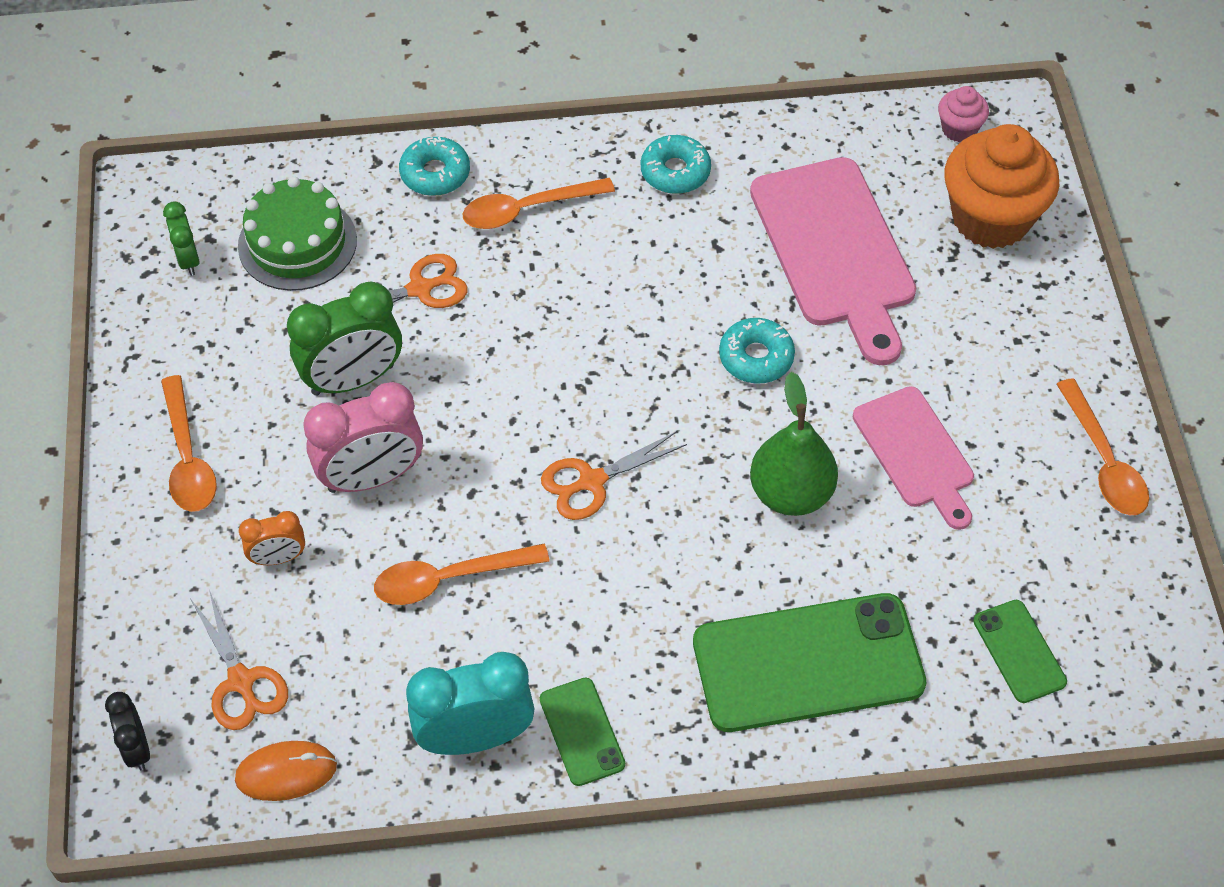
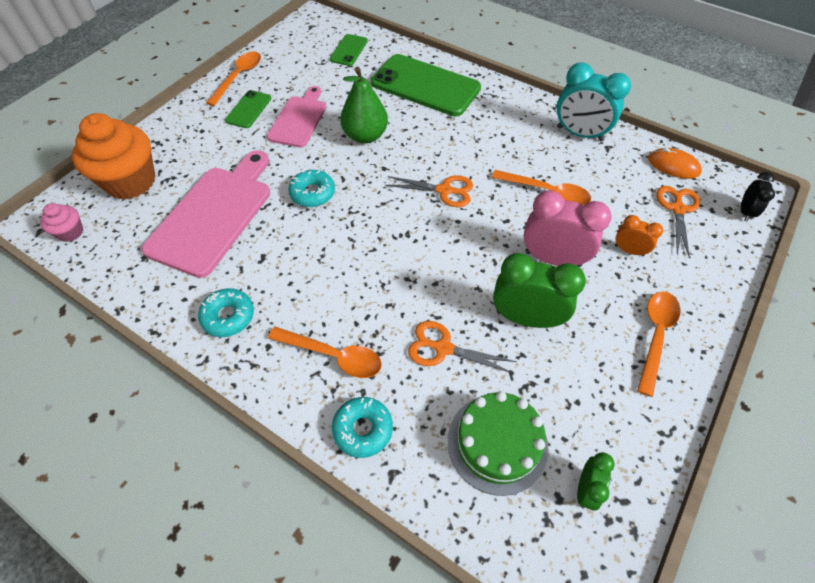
camera: 140 degrees left, 0 degrees up
(582, 731) = (533, 113): green phone -> green phone (249, 109)

